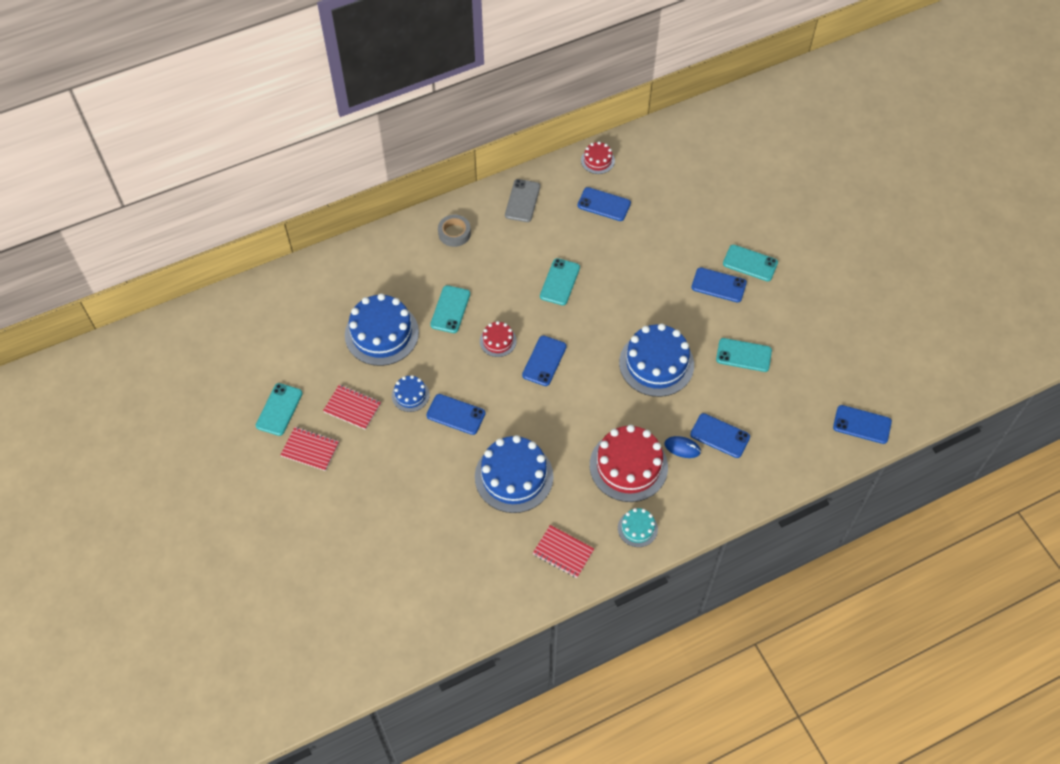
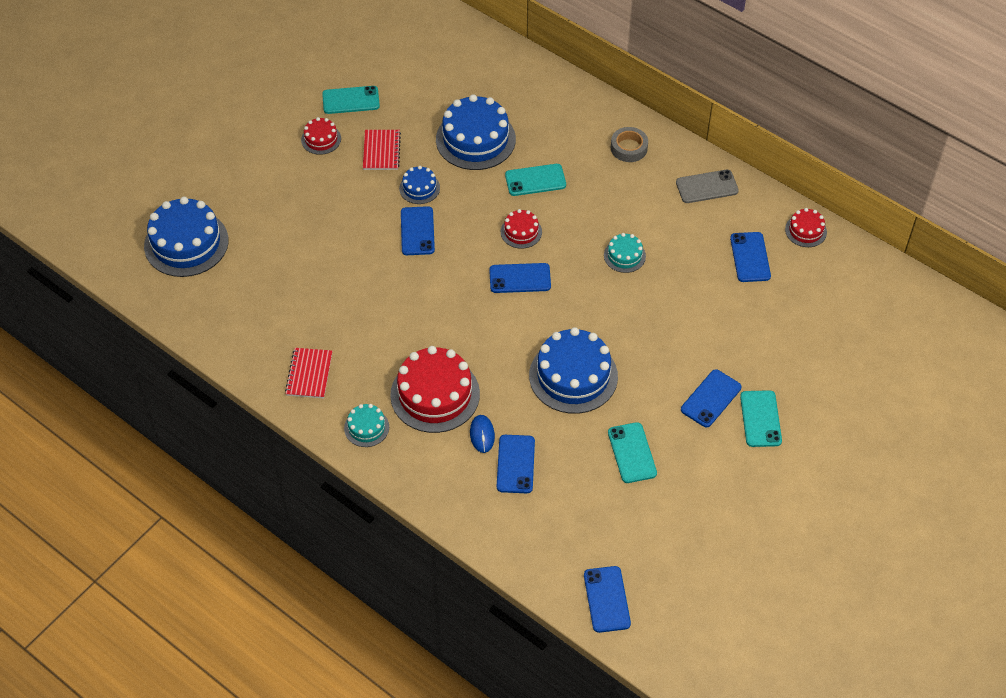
camera: 65 degrees right, 5 degrees down
(310, 449) = (321, 139): red notebook -> red cake
(514, 476) = (372, 303): blue cake -> blue cake (186, 243)
(560, 282) = (624, 256): turquoise phone -> turquoise cake
(718, 285) = (711, 398): blue phone -> blue phone turned 45 degrees clockwise

